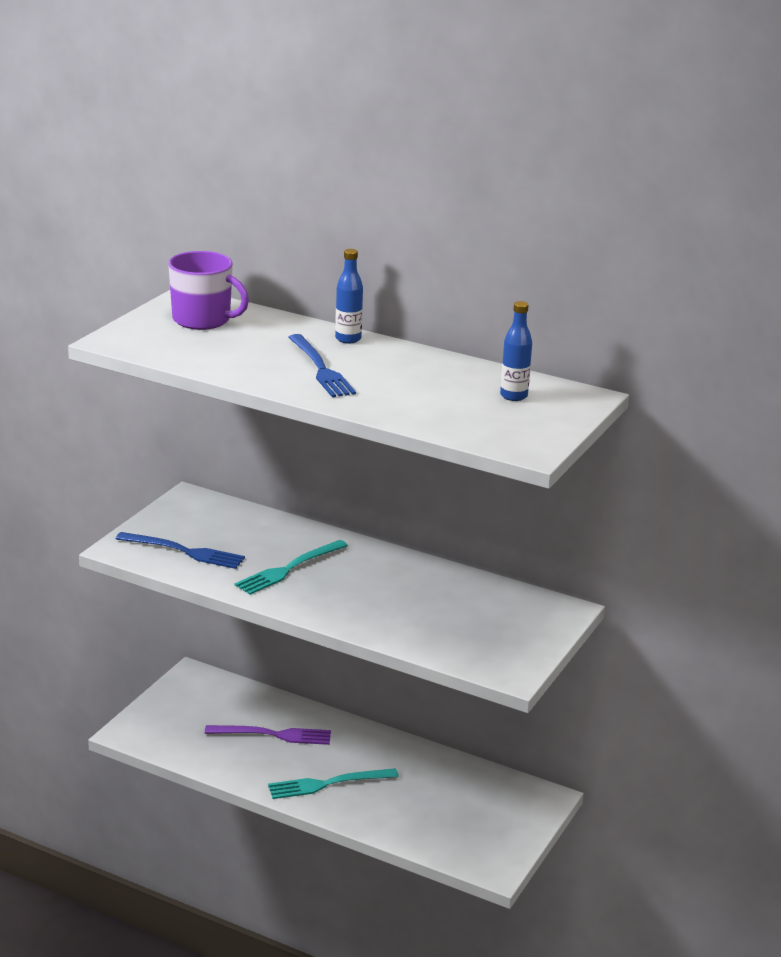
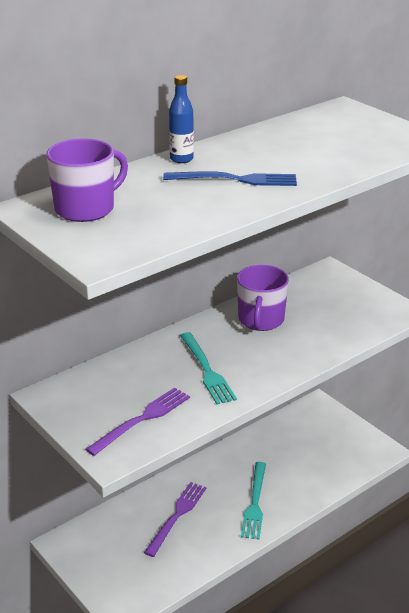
camera: 65 degrees left, 5 degrees up
(184, 551) = (142, 419): blue fork -> purple fork
(410, 583) = (261, 320): none -> purple mug
(513, 396) = (330, 126): blue bottle -> none

